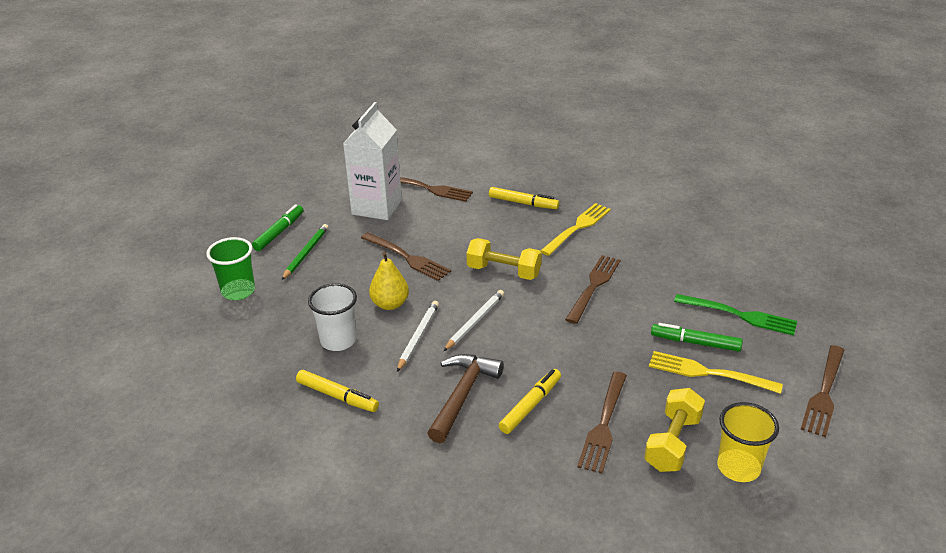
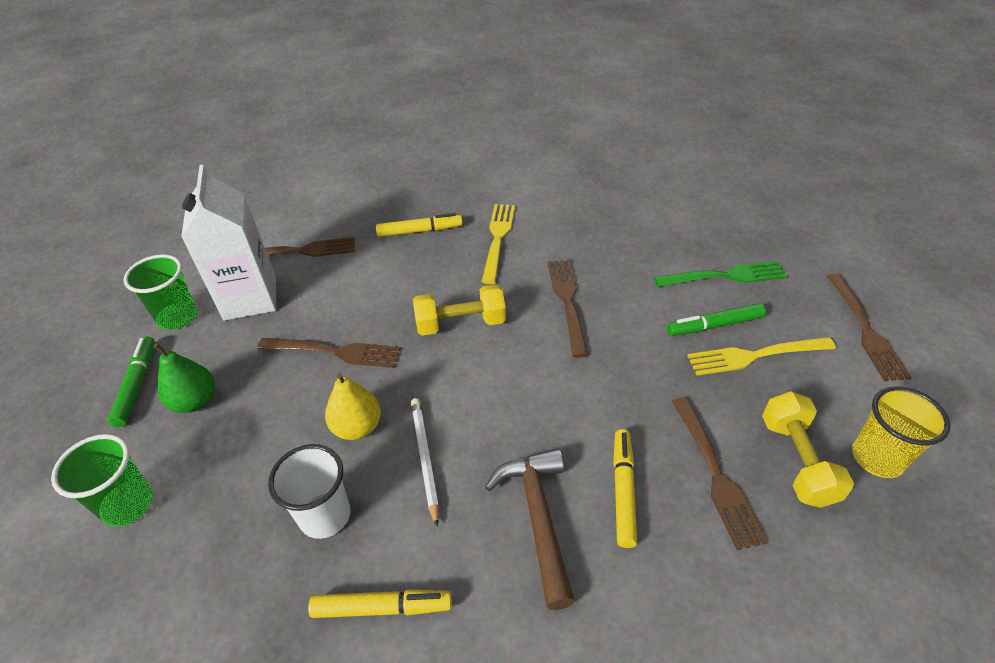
camera: 30 degrees left, 10 degrees up
(306, 253) = (195, 401): green pencil -> green pear
(326, 202) = (178, 317): none -> green cup
(475, 322) = (477, 405): white pencil -> none

